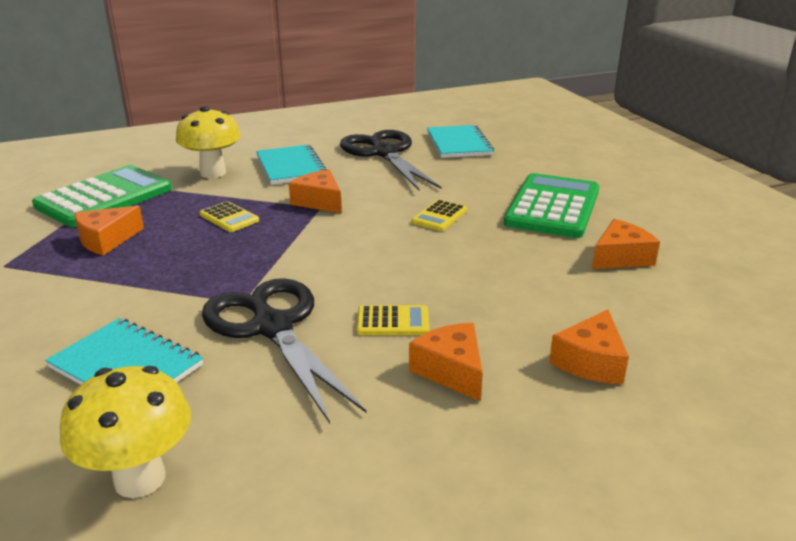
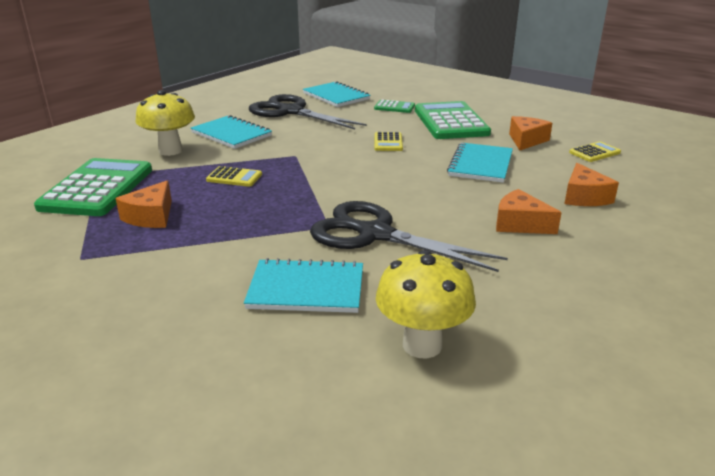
camera: 30 degrees left, 0 degrees up
(319, 201) = (289, 152): orange cheese -> none
(393, 322) = (448, 209): yellow calculator -> yellow calculator (594, 152)
(508, 172) = (394, 107): none -> green calculator
(512, 275) = (480, 164): none -> turquoise notebook

